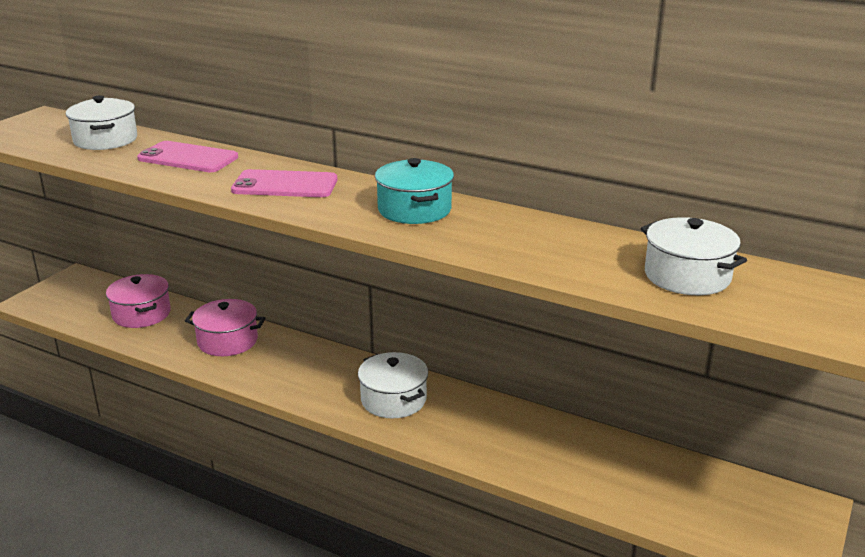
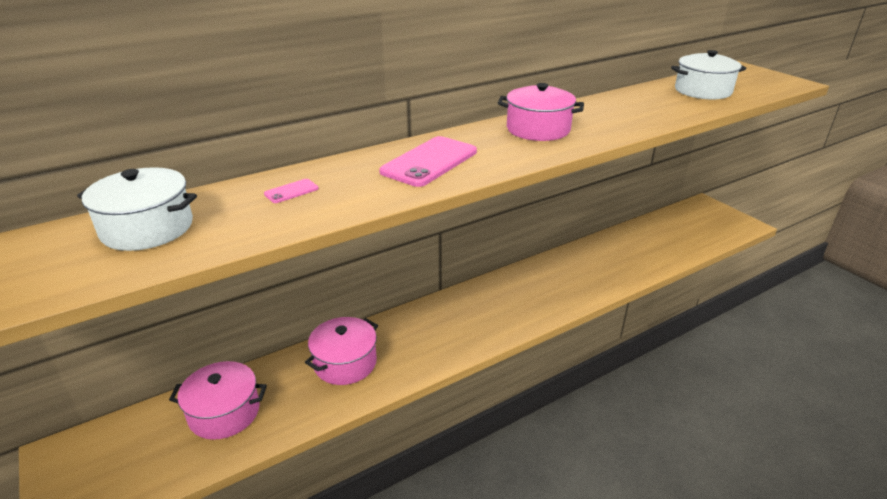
camera: 60 degrees left, 5 degrees up
(188, 158) = (291, 191): pink phone -> pink phone, size x0.44
(393, 400) = (514, 299): white pot -> none
(414, 209) = (538, 129): turquoise pot -> pink pot

